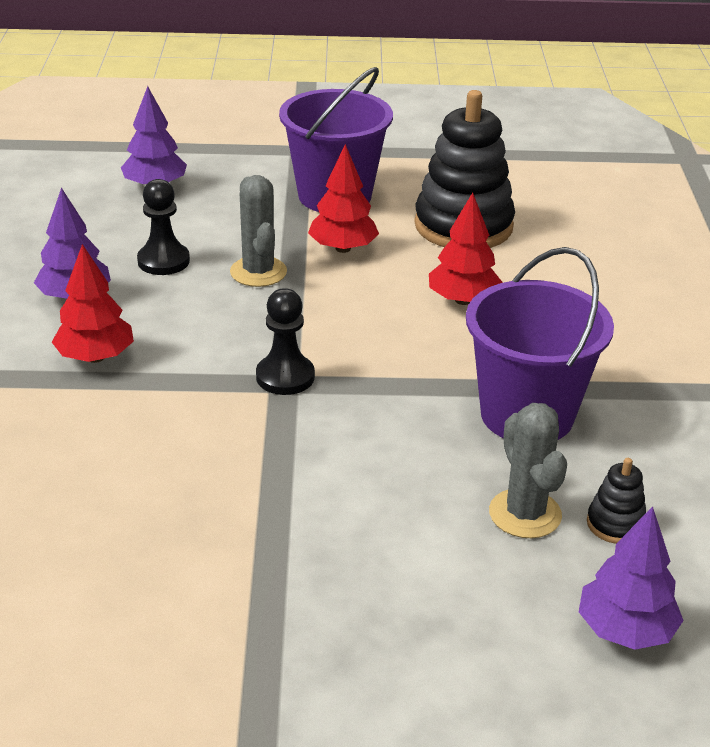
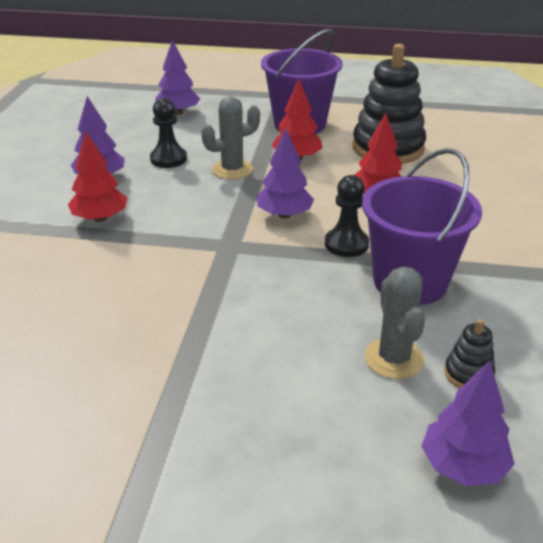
camera: 10 degrees right, 0 degrees up
(258, 272) = (232, 170): grey cactus -> grey cactus turned 75 degrees clockwise
(285, 377) = (231, 241): black pawn -> black pawn (346, 244)
(346, 334) = (284, 215): none -> purple tree

